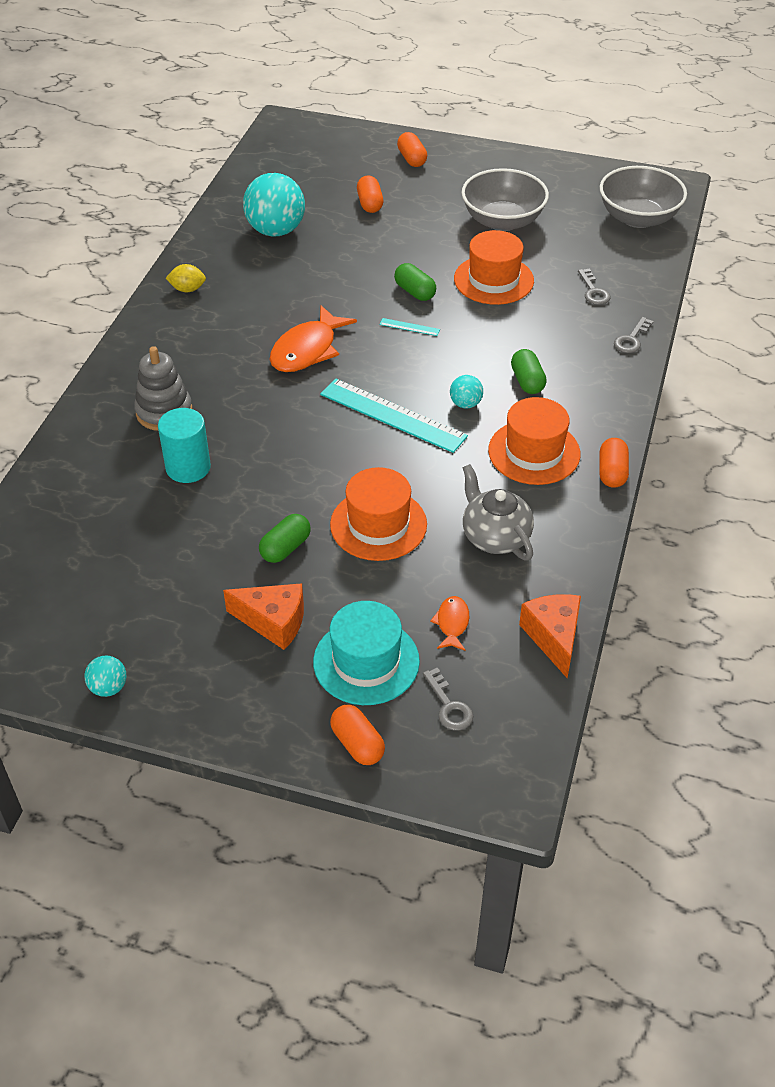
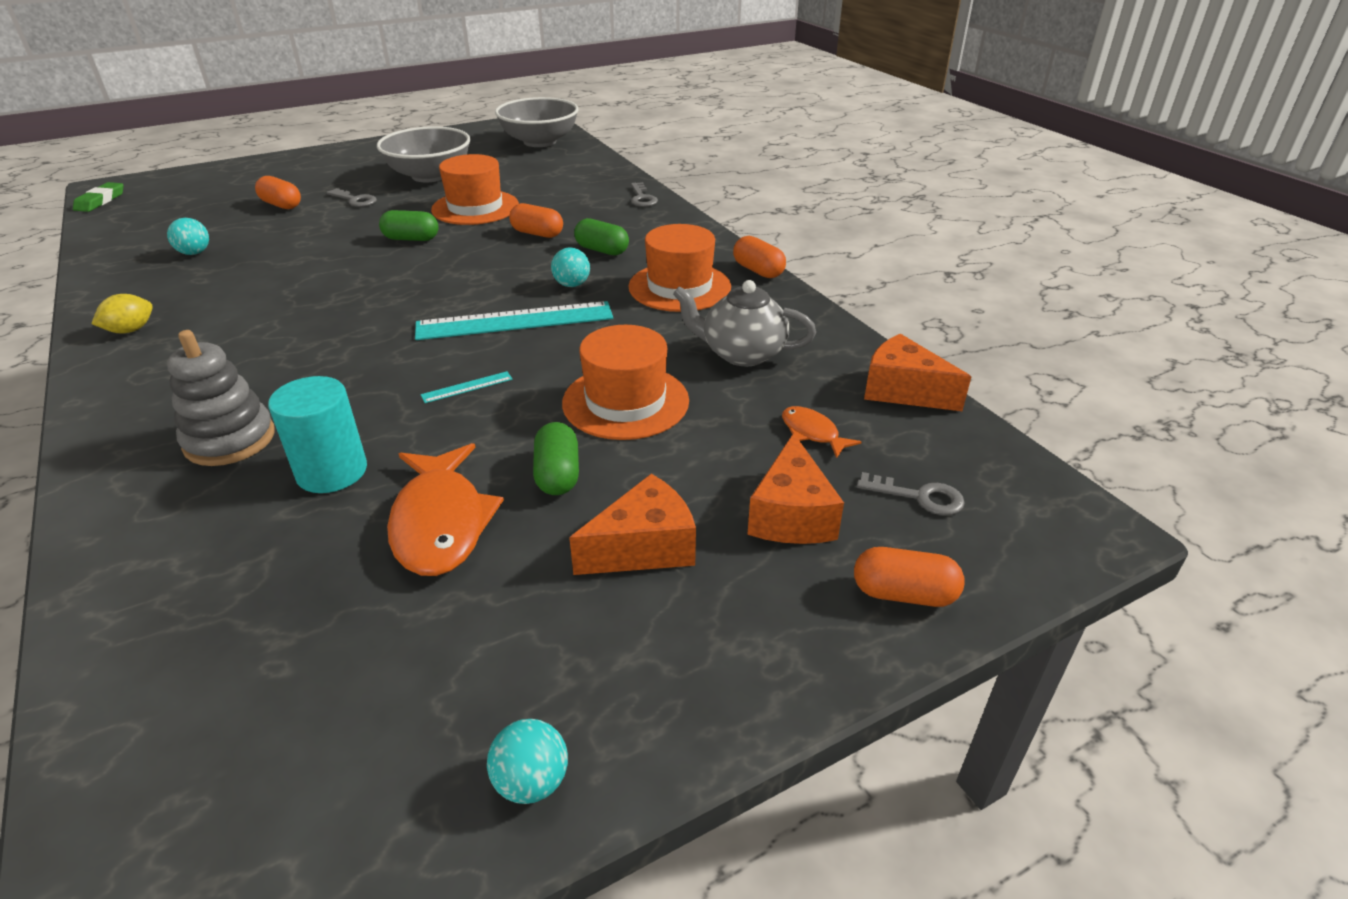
camera: 45 degrees left, 10 degrees down
(268, 138) = (100, 201): none -> green eraser
(276, 231) = (194, 253): turquoise ball -> turquoise ball, size x0.47
(307, 350) = (352, 316): orange fish -> orange fish (441, 522)
(366, 661) = (791, 515): turquoise hat -> orange cheese
(409, 327) = (440, 261): turquoise ruler -> turquoise ruler (467, 387)
(412, 159) = (287, 169): orange capsule -> orange capsule (537, 234)
(593, 291) = (569, 185): grey key -> grey key (355, 200)

